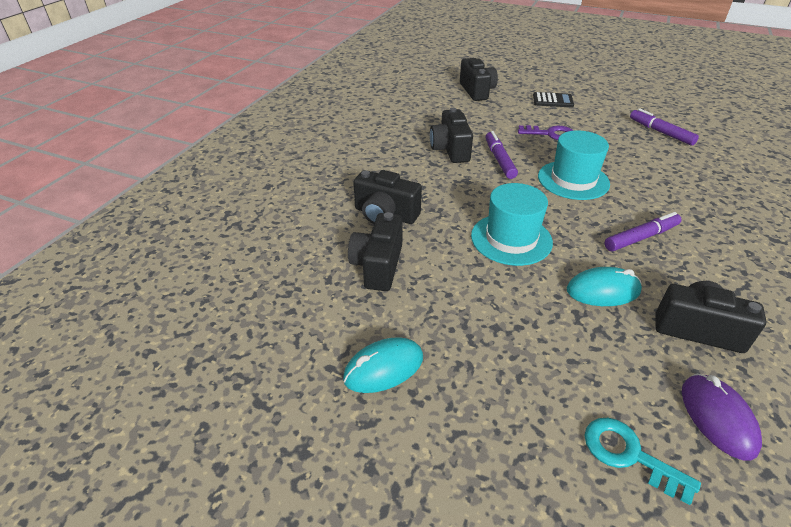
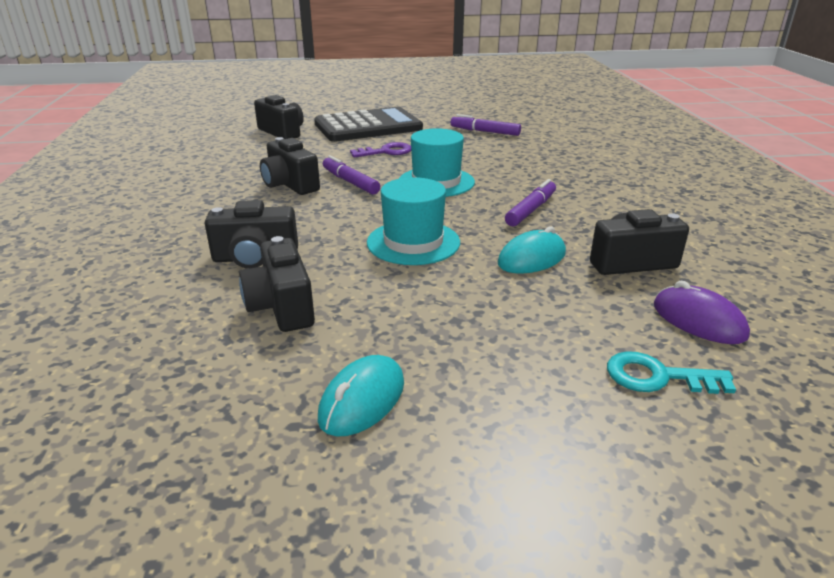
camera: 30 degrees left, 10 degrees down
(552, 100) = (368, 126): black calculator -> black calculator, size x2.29

